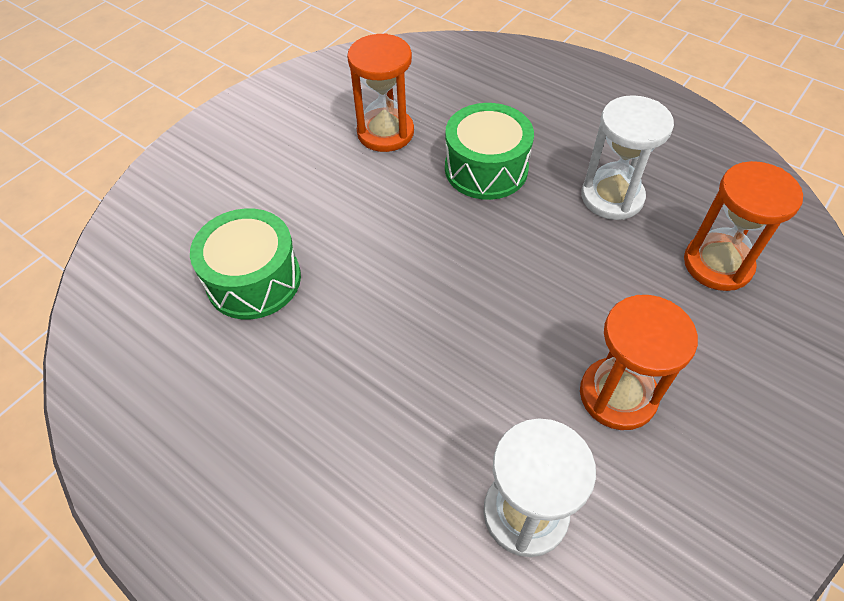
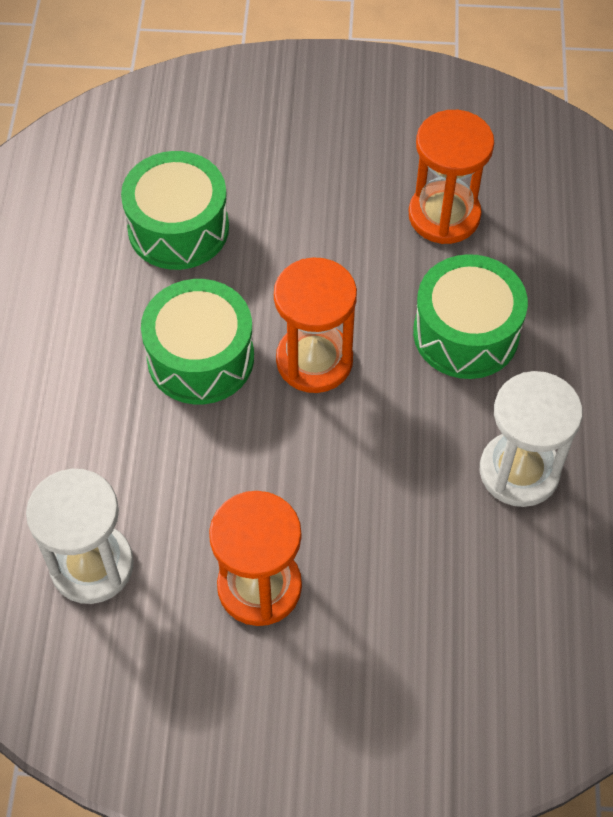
camera: 55 degrees right, 5 degrees up
(383, 327) = (200, 358): none -> green drum
(717, 264) = (497, 614): orange hourglass -> orange hourglass (314, 360)

